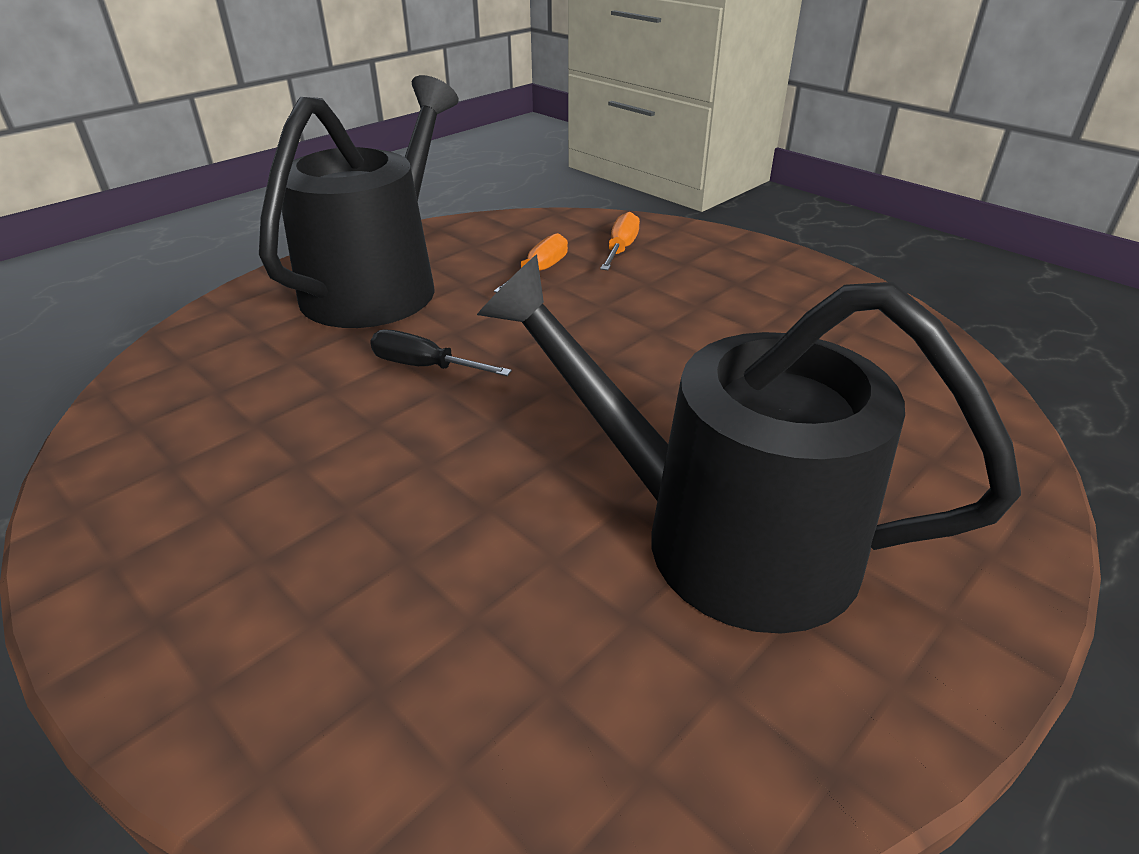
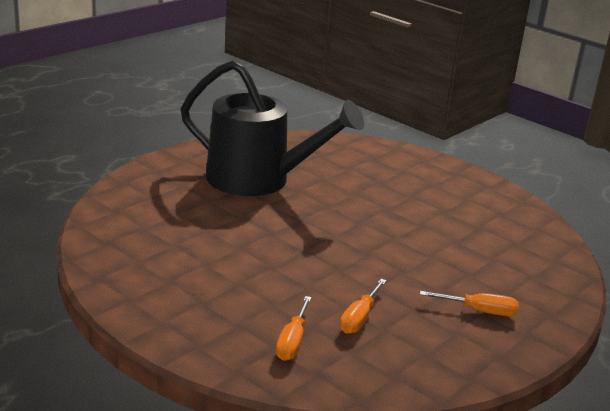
camera: 175 degrees right, 10 degrees down
(379, 284) = (479, 311): black watering can -> orange screwdriver
(425, 367) = (410, 249): black screwdriver -> none

